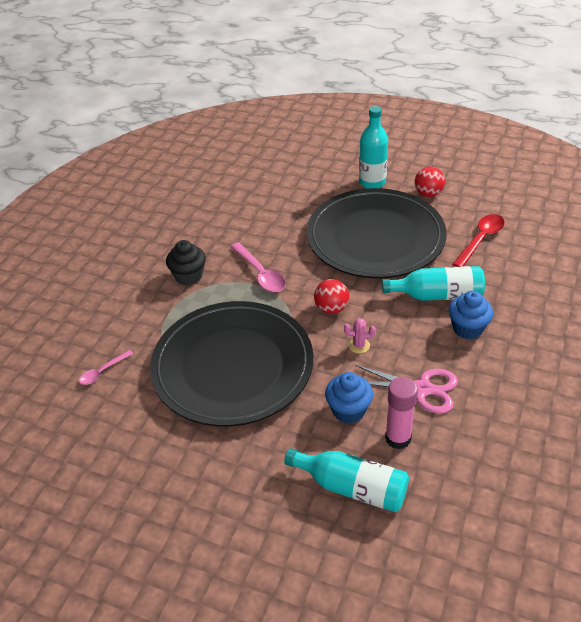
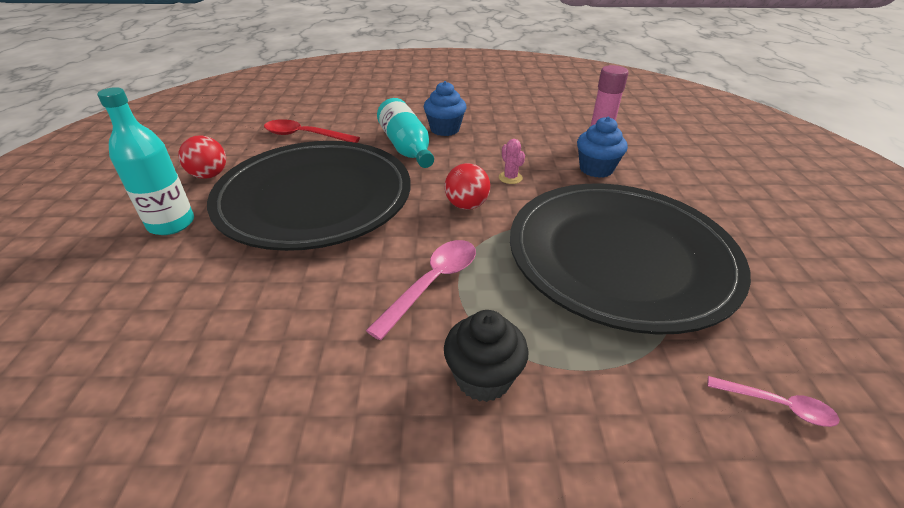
camera: 115 degrees left, 5 degrees down
(352, 487) = (668, 154): turquoise bottle -> none
(422, 389) = (535, 140): pink scissors -> none

